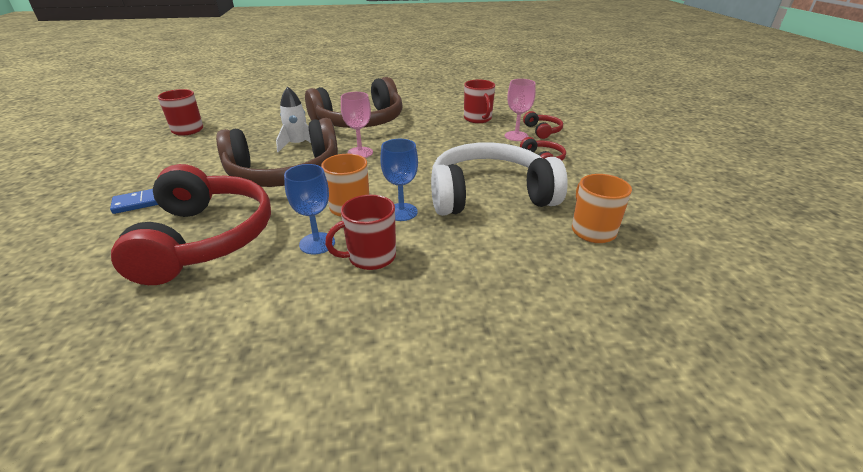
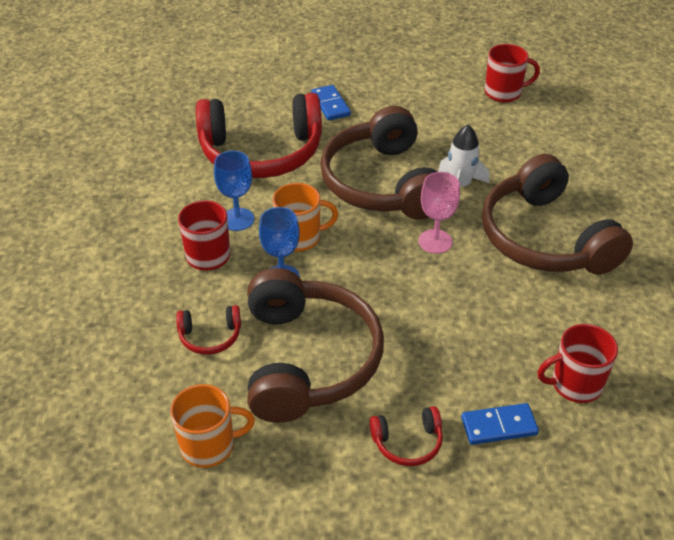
camera: 95 degrees right, 10 degrees up
(489, 195) = (307, 359): white headphones -> brown headphones
(516, 136) = (499, 426): pink goblet -> blue domino
(542, 131) = (525, 471): red headphones -> red headphones (210, 336)

